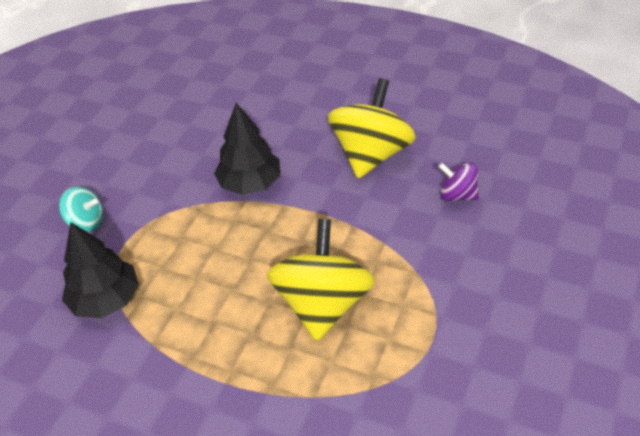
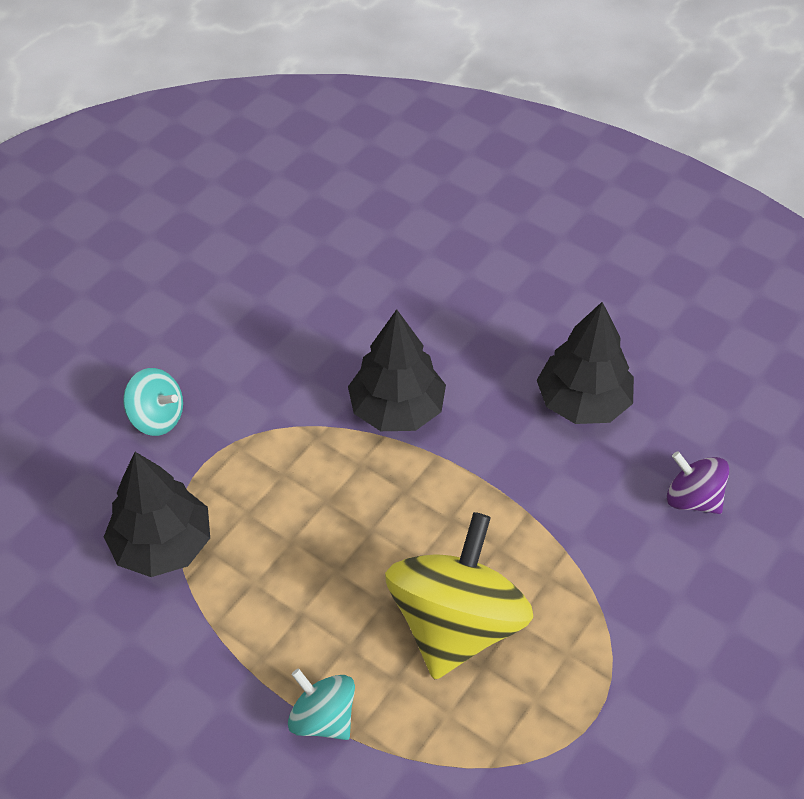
camera: 10 degrees right, 5 degrees up
(245, 384) = (323, 718): none -> turquoise spinning top
(371, 154) = (583, 402): yellow spinning top -> black tree

